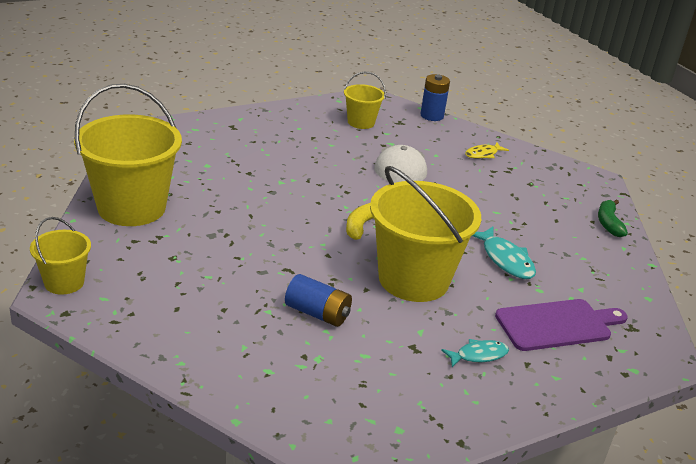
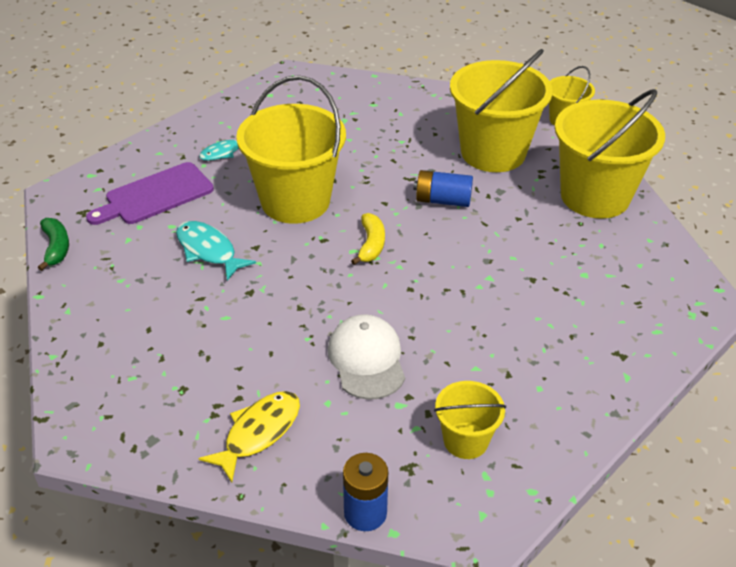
camera: 165 degrees right, 10 degrees up
(181, 270) = (493, 152): none -> yellow bucket
(317, 313) = (363, 149): blue battery -> blue battery (443, 200)
(483, 154) = (259, 433): yellow fish -> yellow fish, size x1.52
(608, 223) = (79, 346): green banana -> green banana (56, 248)

